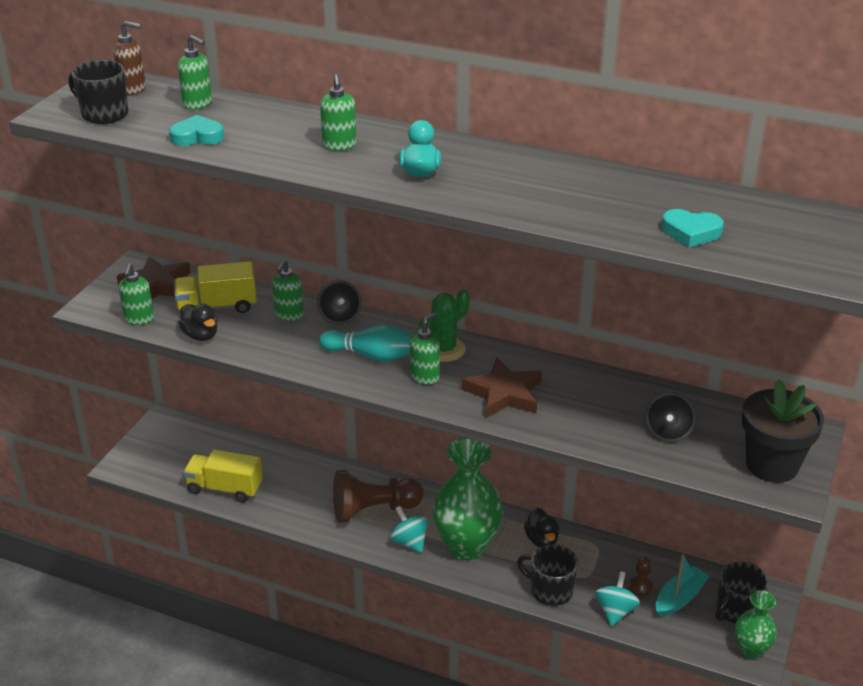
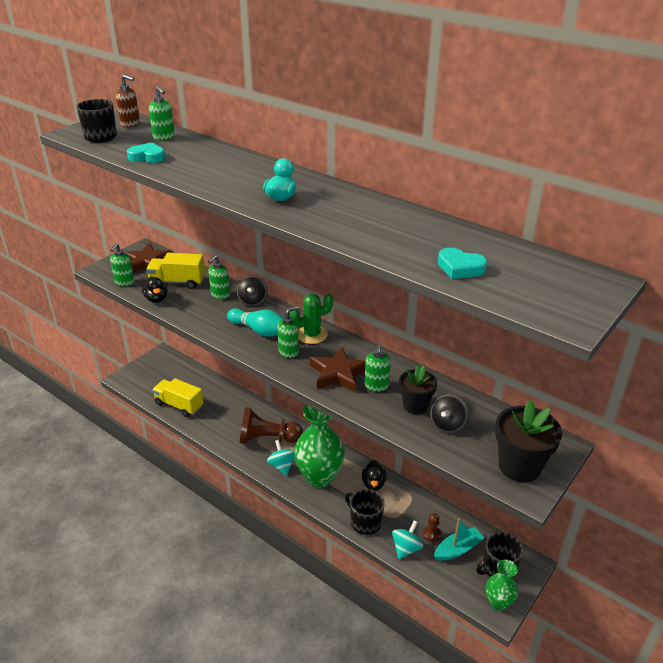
camera: 15 degrees right, 0 degrees up
(339, 145) = (237, 174): green soap dispenser -> green soap dispenser (376, 386)
(619, 416) = (415, 405): none -> black flower pot

